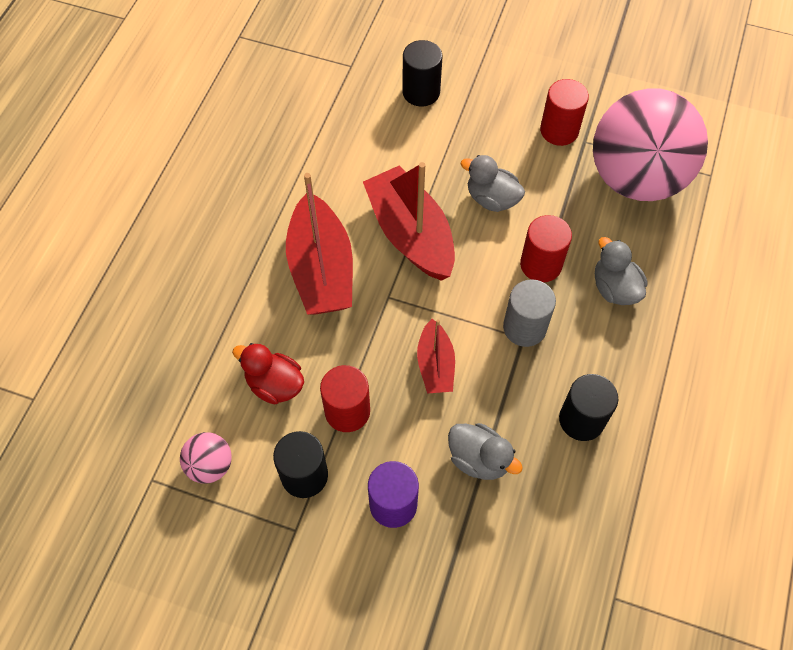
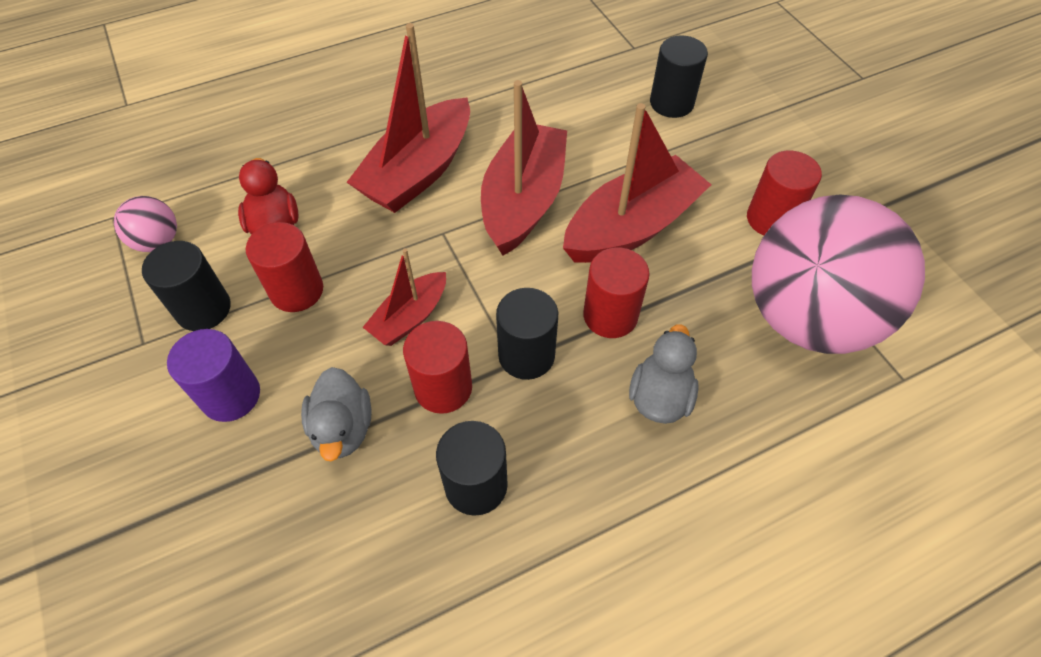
camera: 45 degrees right, 5 degrees down
(492, 199) = (632, 227): grey duck -> red boat
(503, 386) = (443, 388): none -> red cylinder
(524, 327) = (526, 355): grey cylinder -> black cylinder

